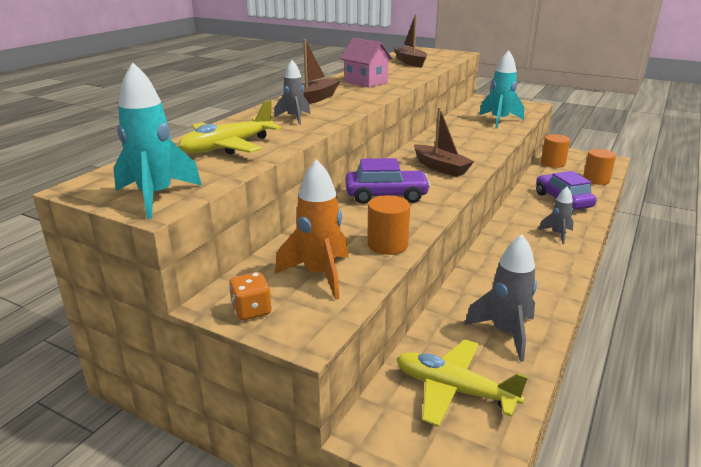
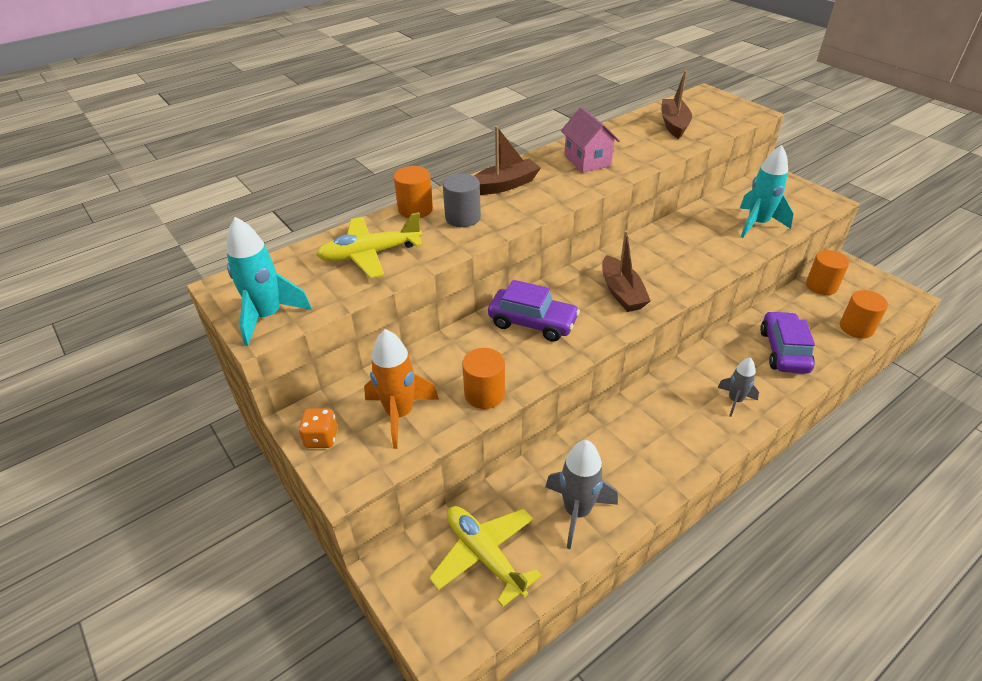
camera: 25 degrees right, 15 degrees up
(245, 119) = (415, 209): none -> orange cylinder
(294, 118) = (463, 218): grey rocket -> grey cylinder

